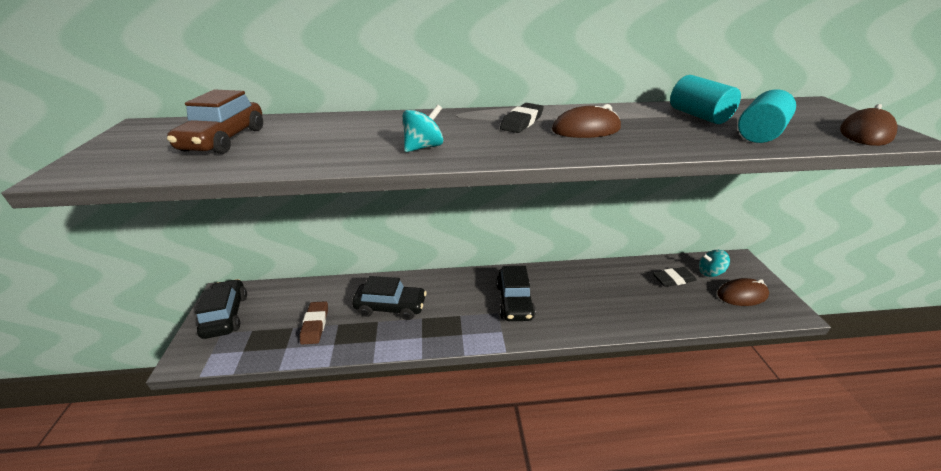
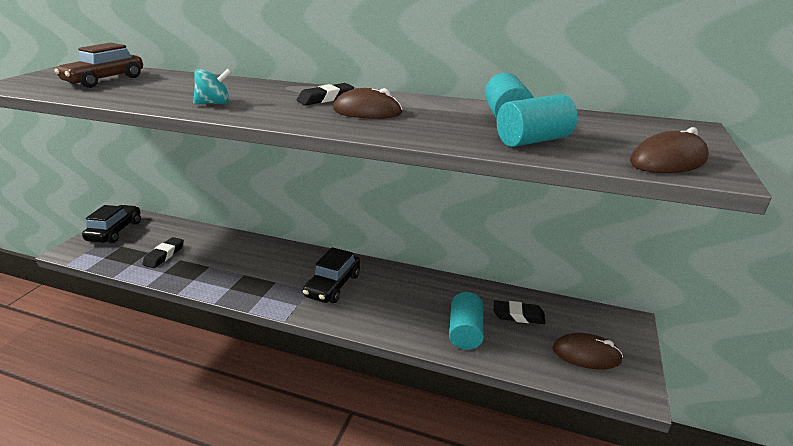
camera: 25 degrees right, 5 degrees down
(315, 325) = (164, 255): brown eraser -> black eraser
(391, 307) = (229, 259): black car -> none
(653, 307) = (465, 332): none -> turquoise cylinder
(710, 272) = (572, 322): turquoise spinning top -> none

